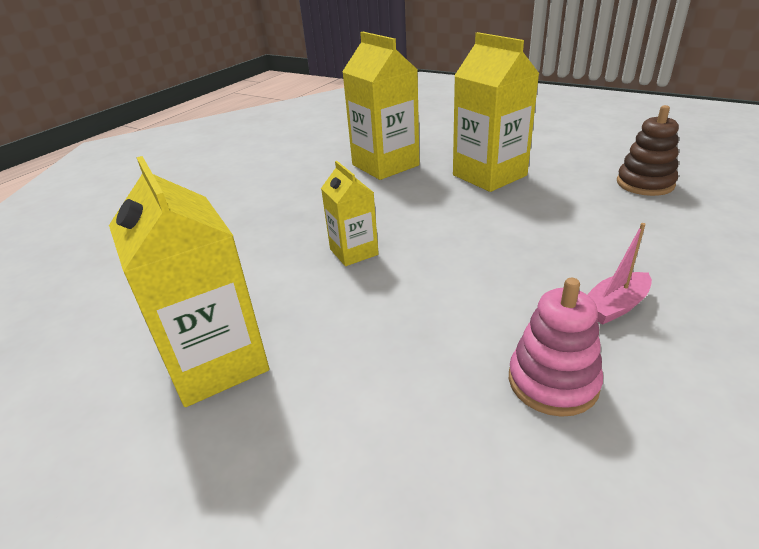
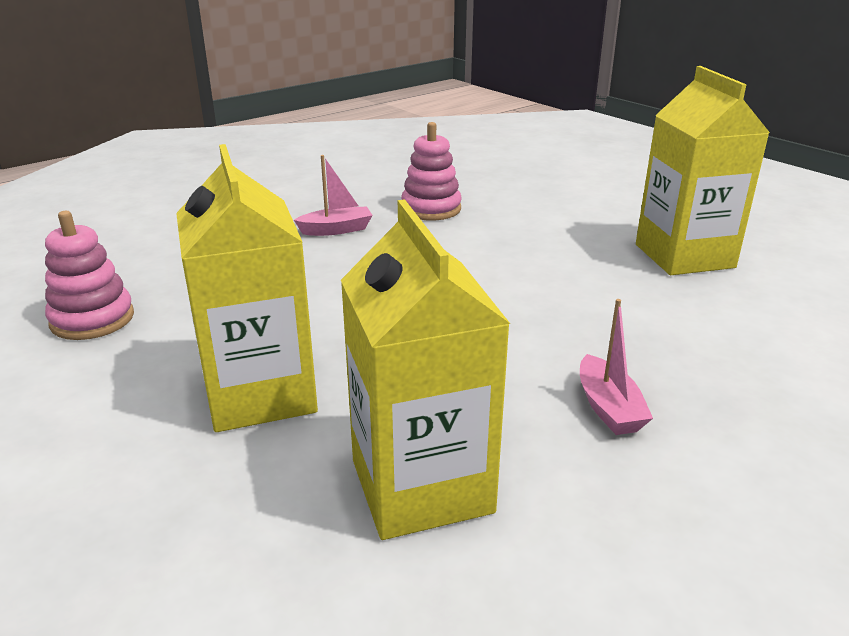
camera: 165 degrees left, 5 degrees down
(306, 207) = (608, 408): none -> pink boat
(354, 252) = (544, 317): yellow carton -> none
(645, 183) = (92, 319): brown stacking toy -> pink stacking toy

